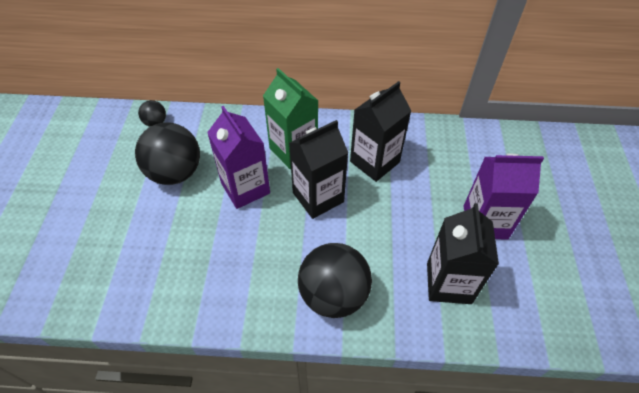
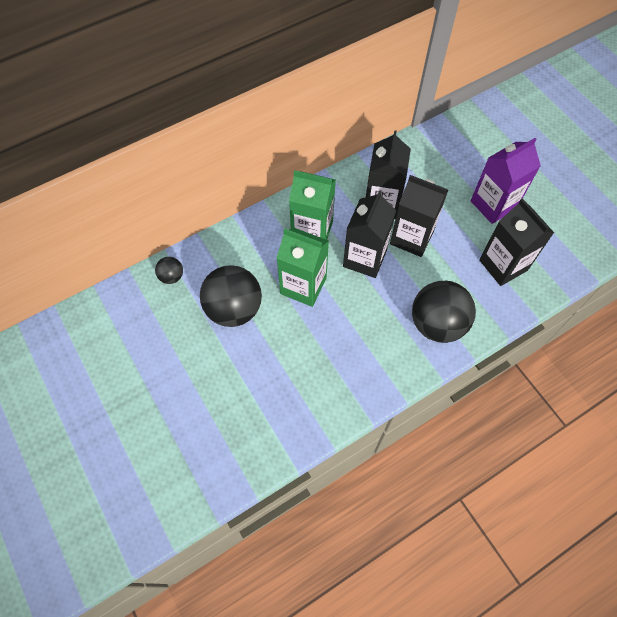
camera: 35 degrees left, 10 degrees up
(245, 188) = (303, 286): purple carton -> green carton
(377, 205) = (411, 237): none -> black carton

